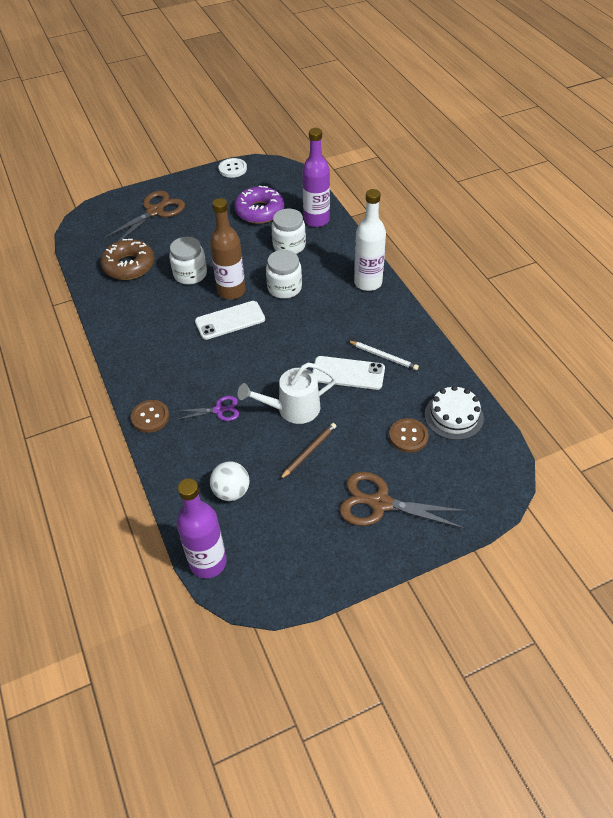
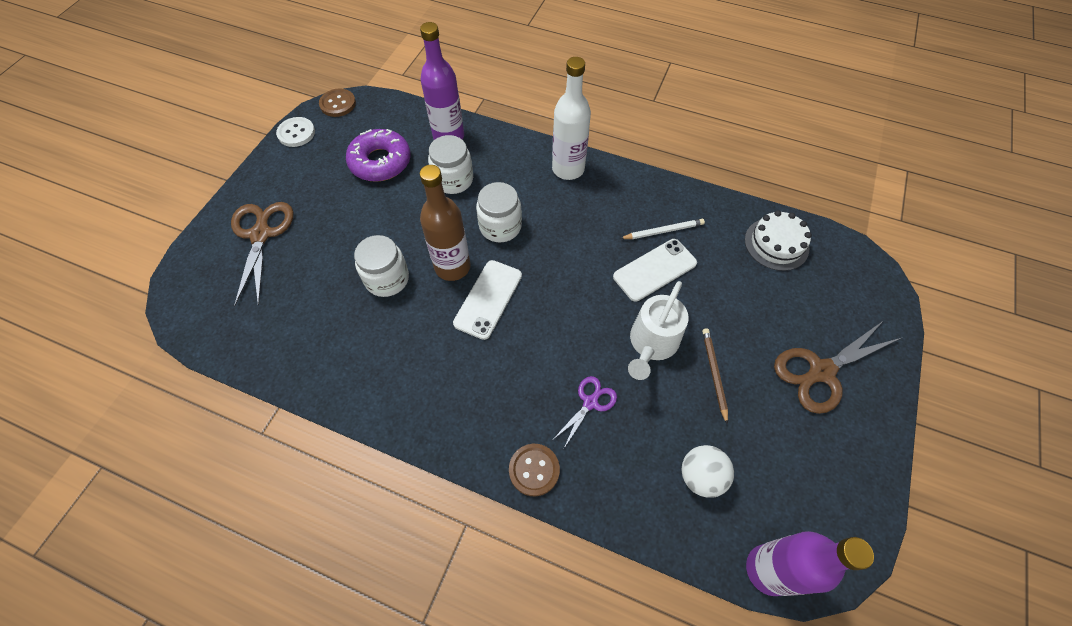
camera: 45 degrees left, 10 degrees up
(129, 265) = (304, 318): brown donut -> none
(408, 436) = (768, 290): brown button -> brown button (338, 104)

